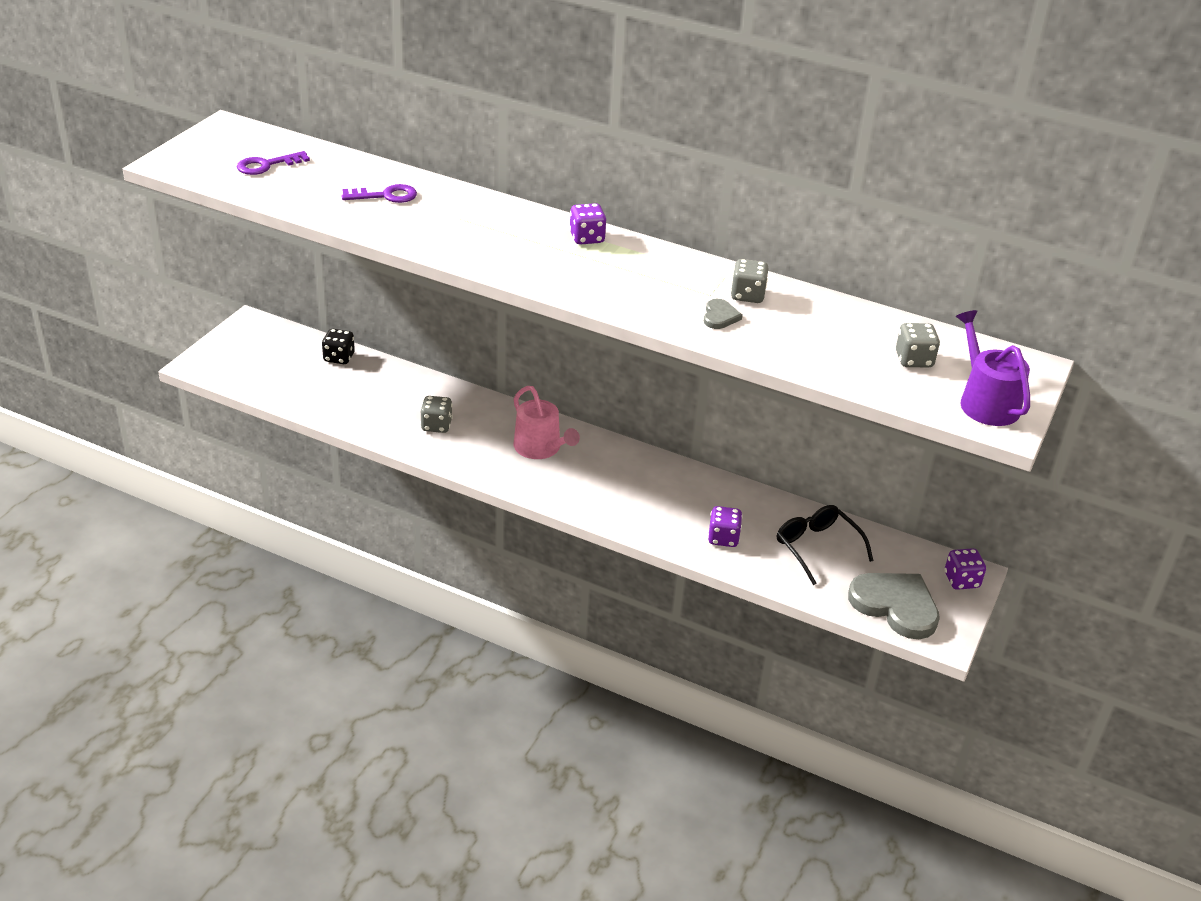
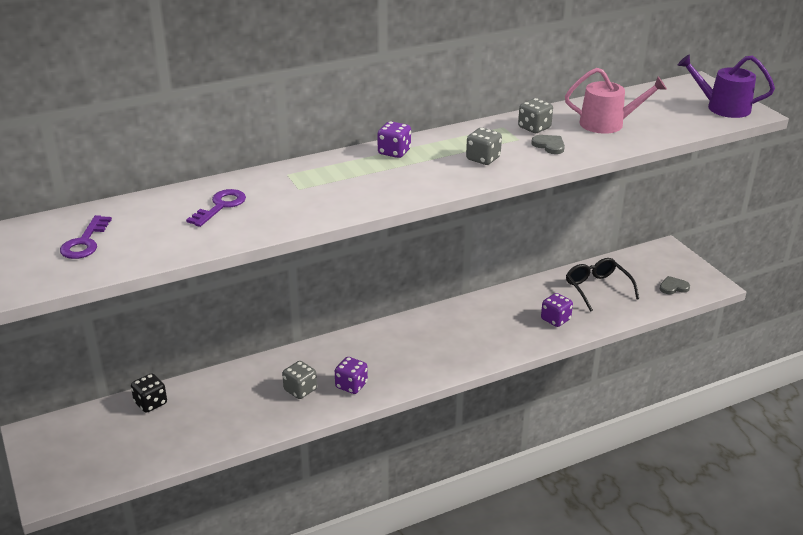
camera: 50 degrees left, 5 degrees down
(540, 448) = (383, 352): pink watering can -> pink watering can (607, 124)
(817, 548) = (597, 289): black glasses -> black glasses turned 60 degrees clockwise
(895, 606) = (673, 287): grey heart -> grey heart, size x0.45
(914, 360) = (660, 109): grey dice -> grey dice (483, 159)
(961, 580) = (670, 254): purple dice -> purple dice (351, 385)

